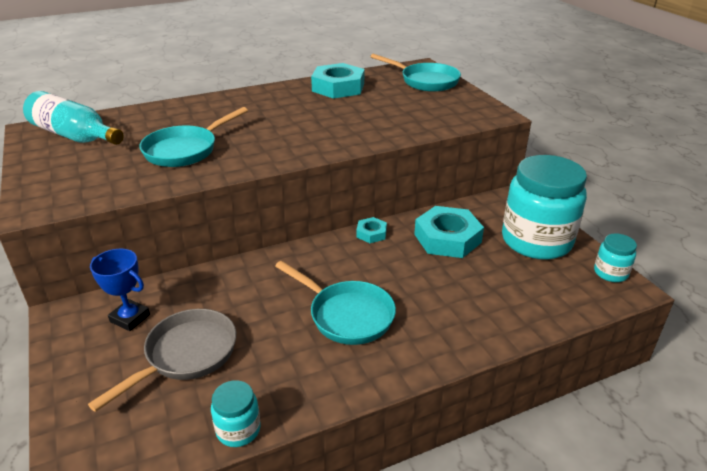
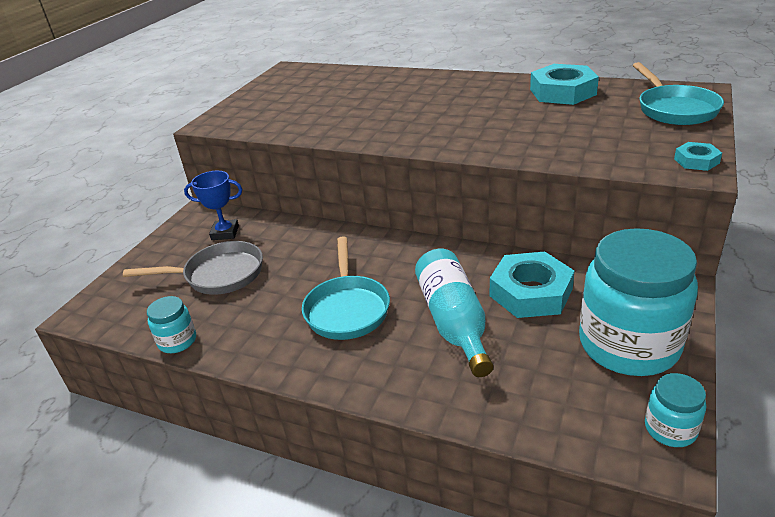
camera: 50 degrees right, 0 degrees up
(74, 136) = (302, 80): turquoise bottle -> turquoise bottle (453, 322)
(130, 318) = (225, 233): blue trophy -> blue trophy turned 75 degrees counterclockwise
(185, 150) = (349, 112): turquoise pan -> none
(371, 233) = (466, 253): turquoise nut -> turquoise nut (696, 161)

